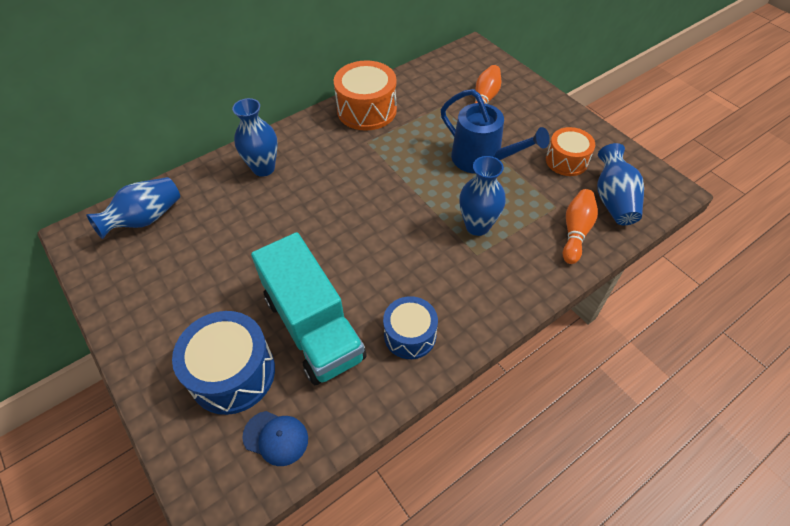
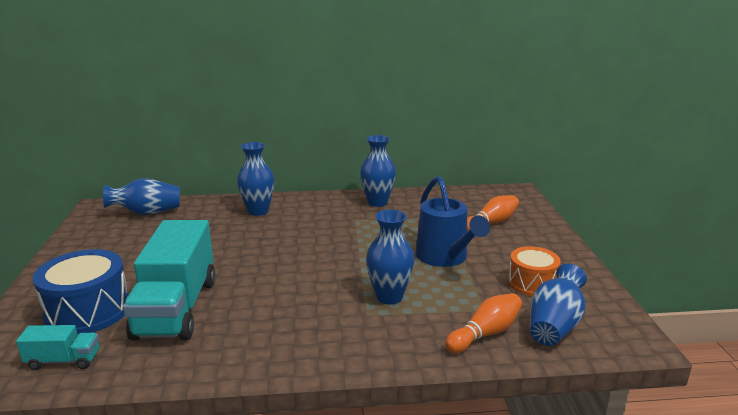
camera: 30 degrees right, 30 degrees down
(276, 438) = (63, 361): blue cap -> turquoise truck
(366, 110) = (377, 202): orange drum -> blue vase
(410, 335) = (243, 343): blue drum -> none

